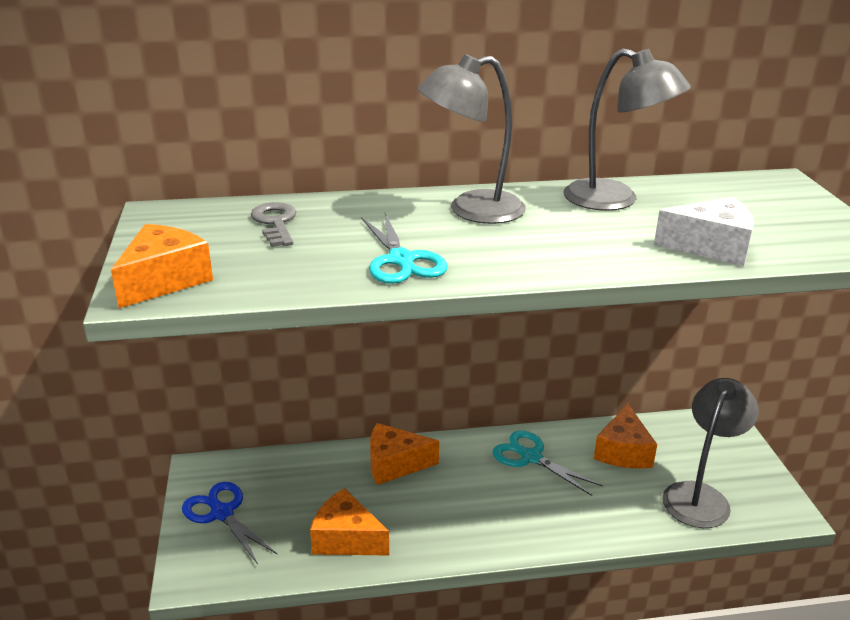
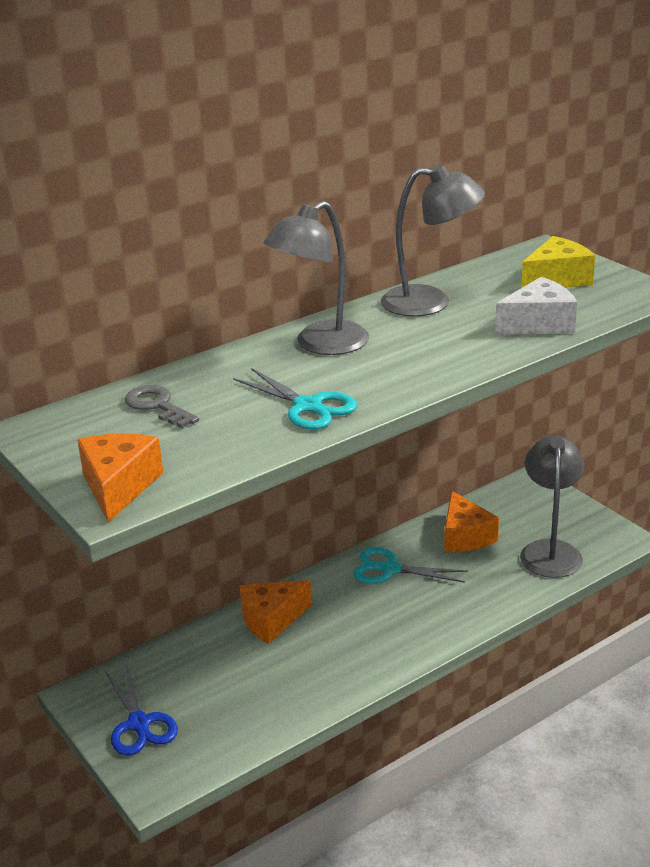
camera: 25 degrees left, 0 degrees up
(222, 513) = (139, 724): blue scissors -> blue scissors turned 135 degrees counterclockwise
(346, 538) = (277, 698): orange cheese -> none
(770, 211) = (557, 279): none -> yellow cheese

